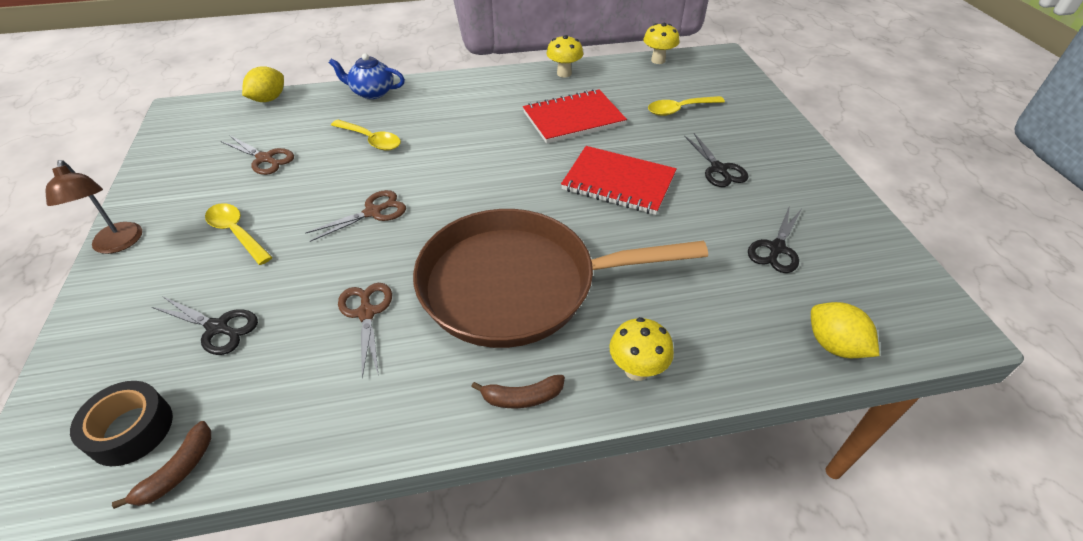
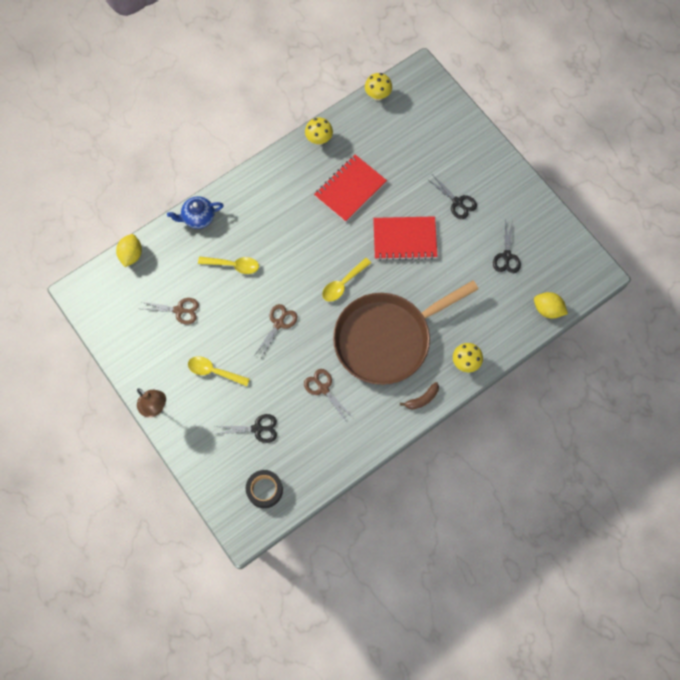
camera: 25 degrees left, 25 degrees up
(178, 471) = (301, 495): brown banana -> none
(679, 109) = (414, 151): yellow spoon -> yellow spoon (343, 283)

